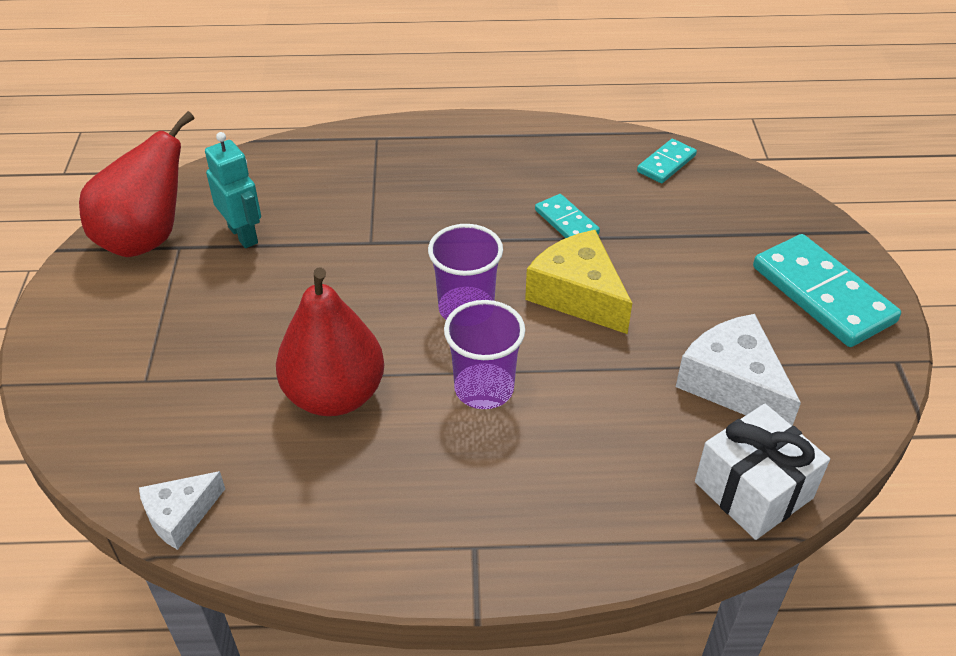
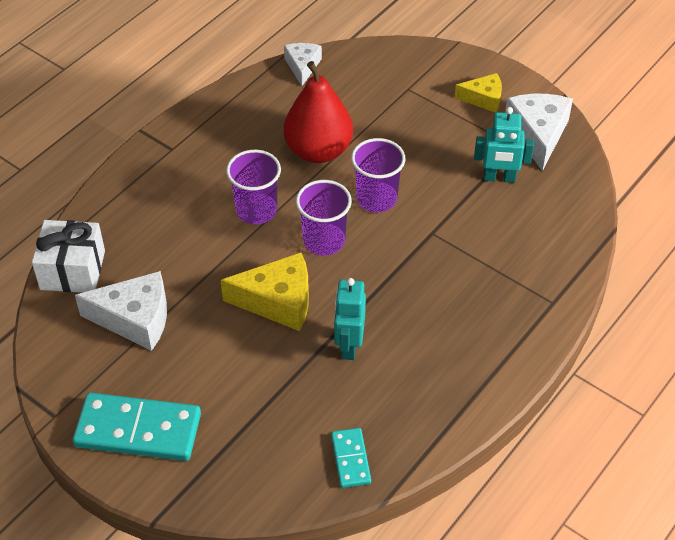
camera: 130 degrees right, 5 degrees up
(113, 306) = (483, 98): none -> yellow cheese
(146, 239) = (537, 134): red pear -> white cheese
(364, 304) = (376, 199): none -> purple cup
(566, 222) = (349, 345): turquoise domino -> turquoise robot

